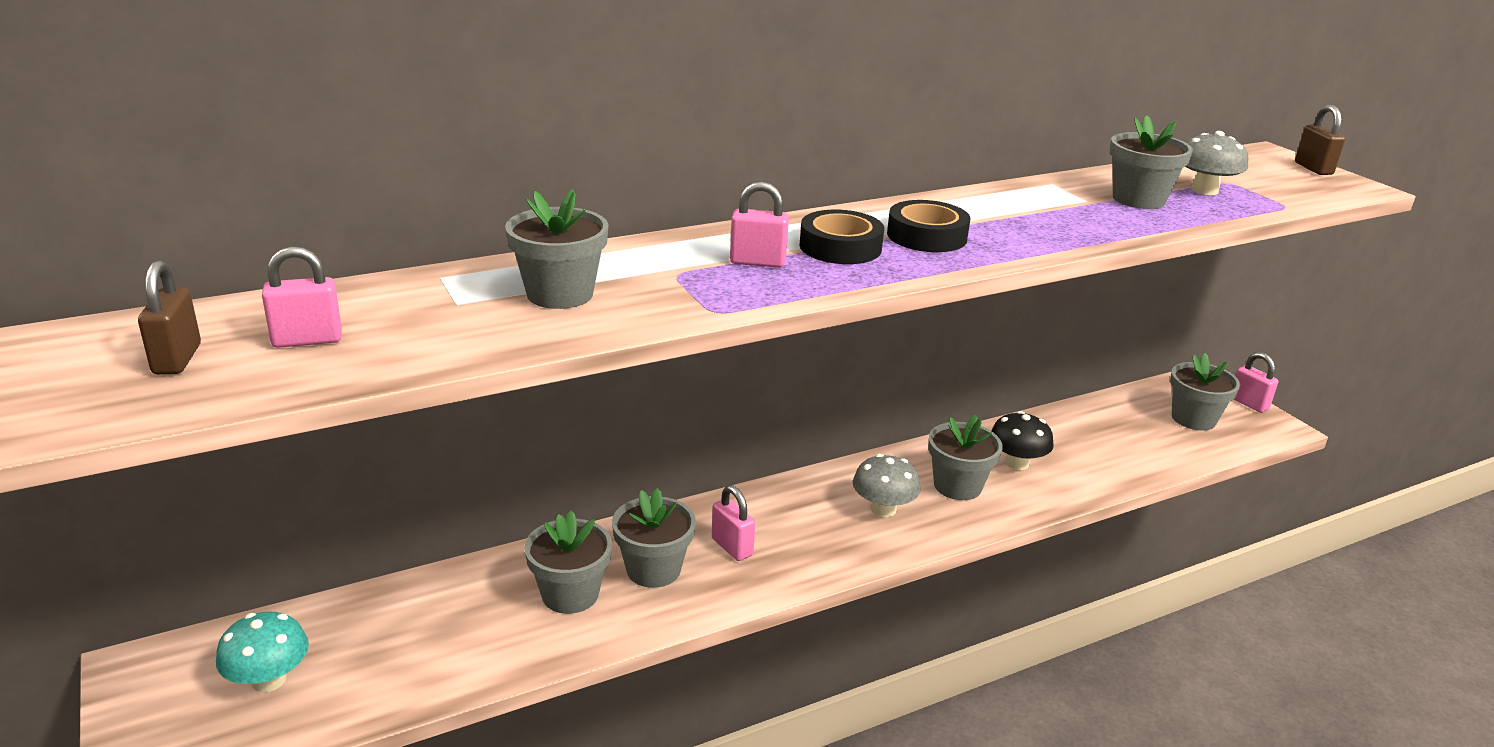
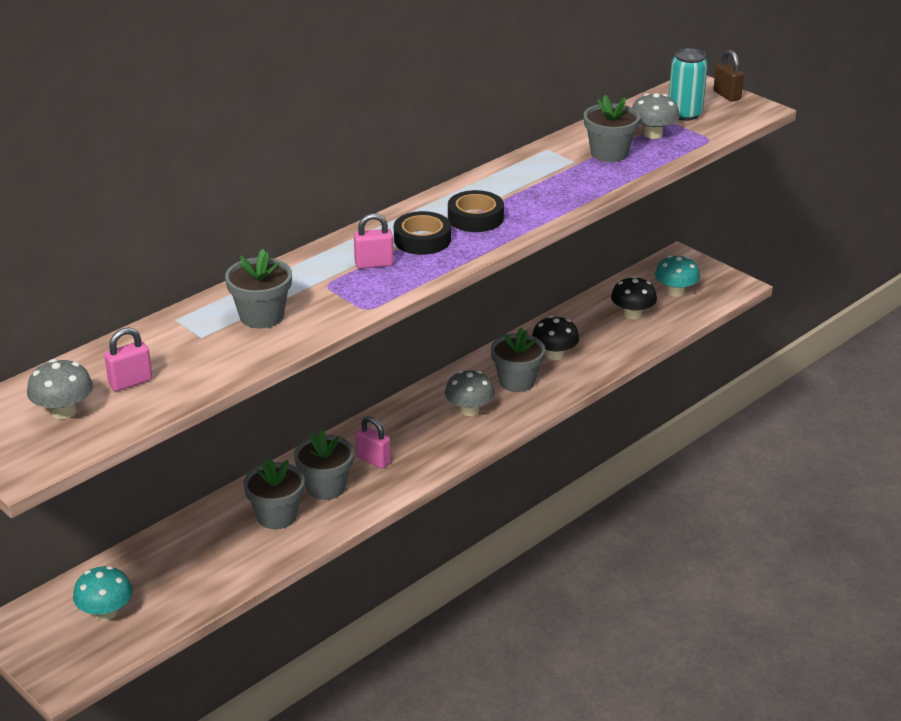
camera: 15 degrees left, 5 degrees up
(177, 359) = (63, 411): brown padlock -> grey mushroom
(1131, 434) = (632, 314): none -> black mushroom
(1193, 419) = (675, 292): grey flower pot -> turquoise mushroom
(1248, 404) = (714, 270): pink padlock -> none
(1252, 178) = (684, 114): none -> turquoise can

